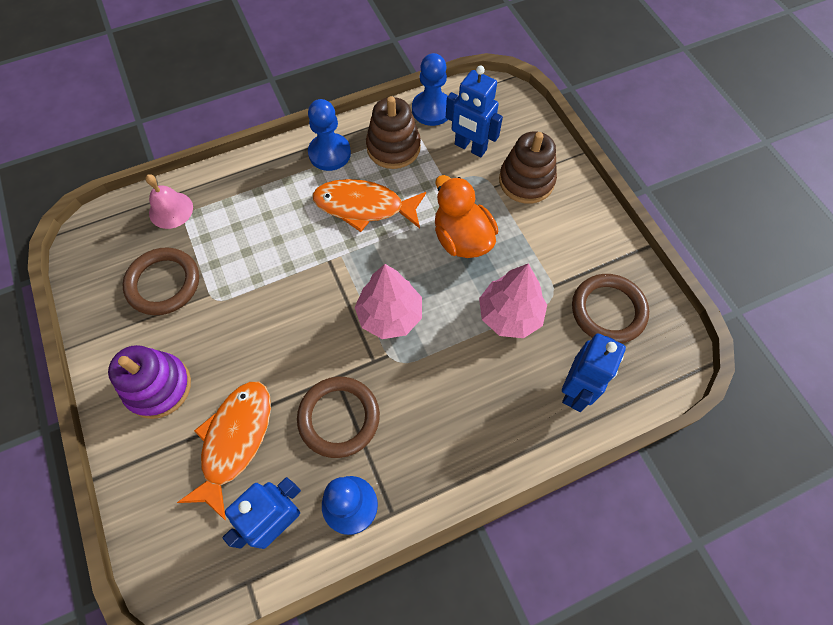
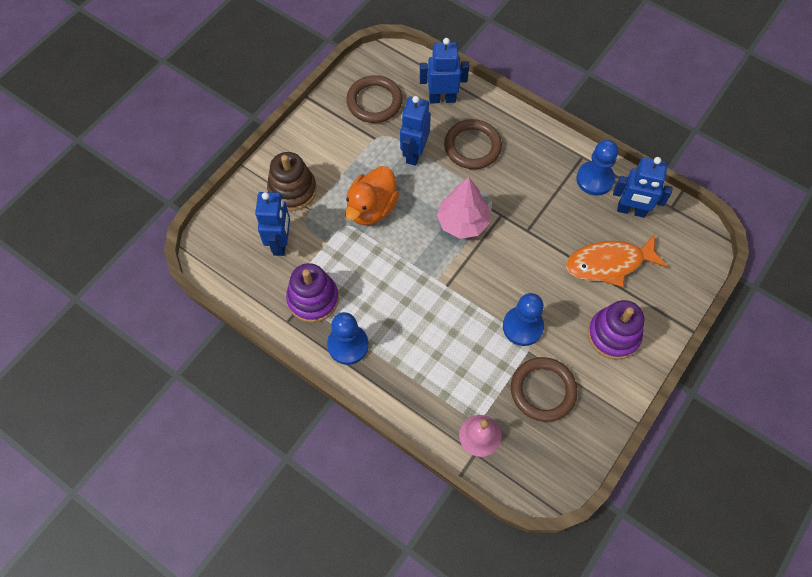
camera: 120 degrees left, 0 degrees up
(339, 418) = (551, 213): brown ring -> brown ring (472, 146)
(364, 207) = (384, 288): orange fish -> none
(393, 147) = (313, 299): brown stacking toy -> purple stacking toy
(432, 110) = (254, 291): blue pawn -> blue pawn (522, 327)
(509, 315) = (414, 153): pink tree -> blue robot

